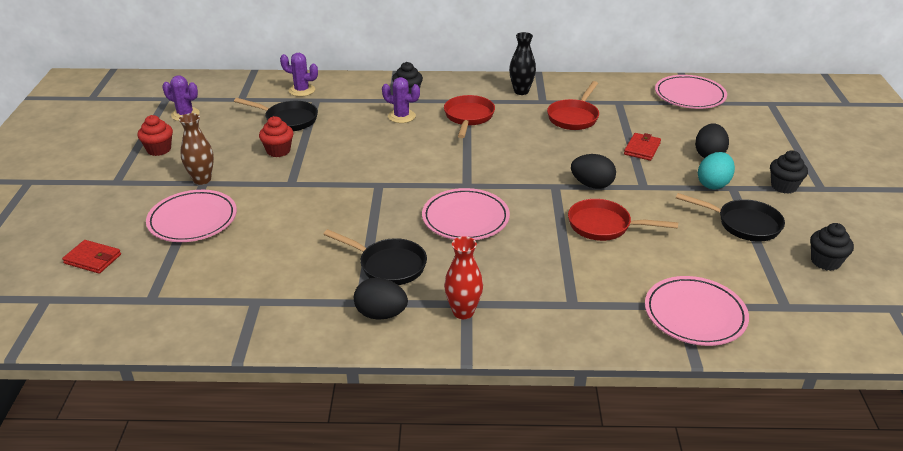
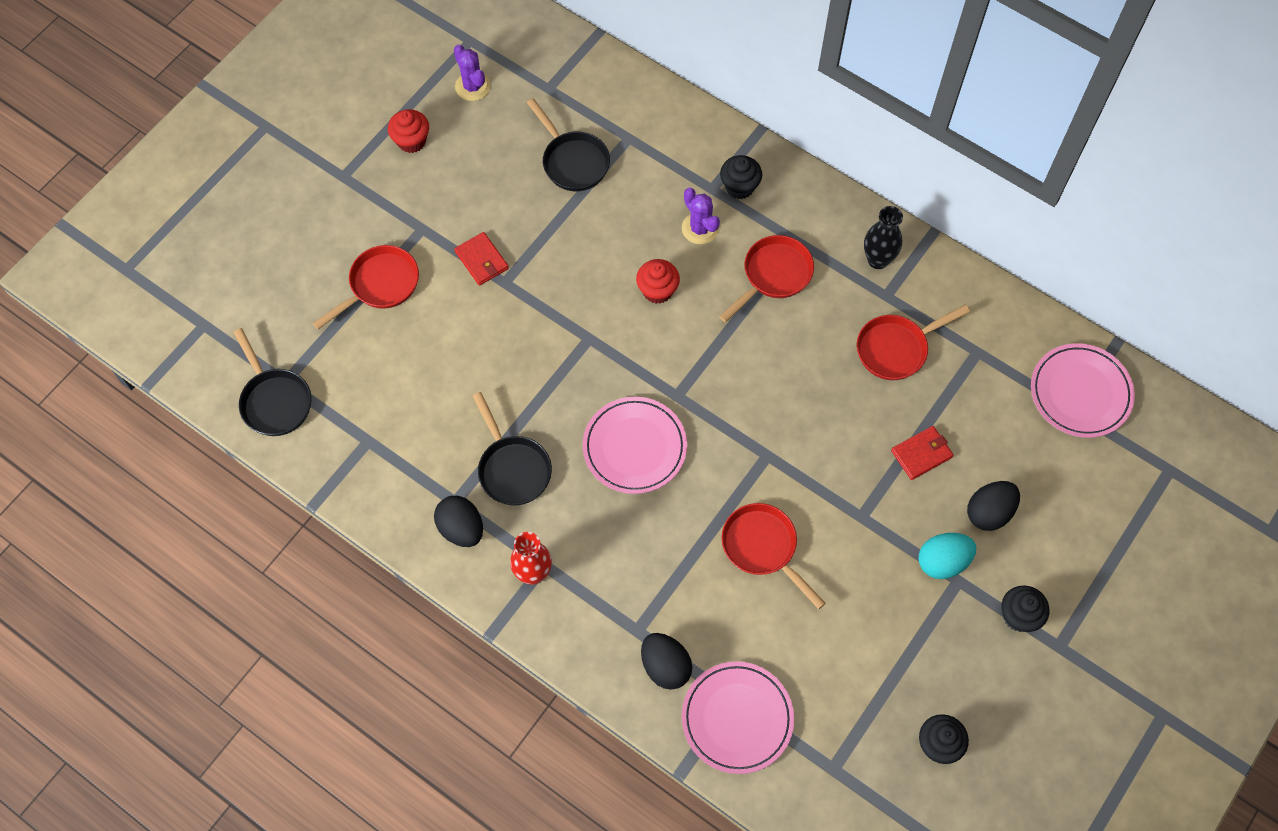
camera: 35 degrees right, 30 degrees up
(93, 259) = (266, 291): red wallet -> red wallet (481, 260)
(193, 220) = (380, 285): pink plate -> red pan
(202, 180) = (424, 222): brown vase -> none
(278, 151) = (527, 216): red cupcake -> red cupcake (657, 290)
(302, 90) = (625, 108): purple cactus -> none
(592, 185) = (808, 478): black egg -> black egg (665, 666)
(743, 224) = (910, 640): black pan -> black pan (274, 401)

